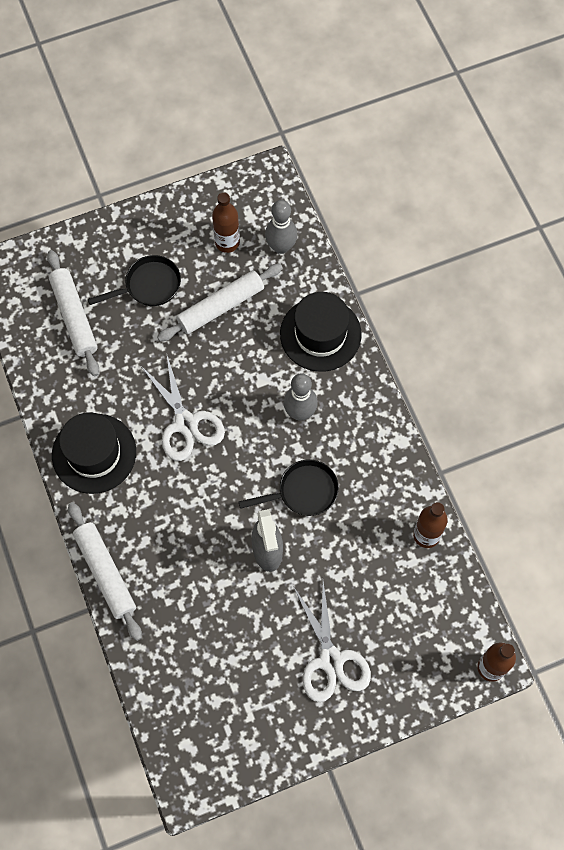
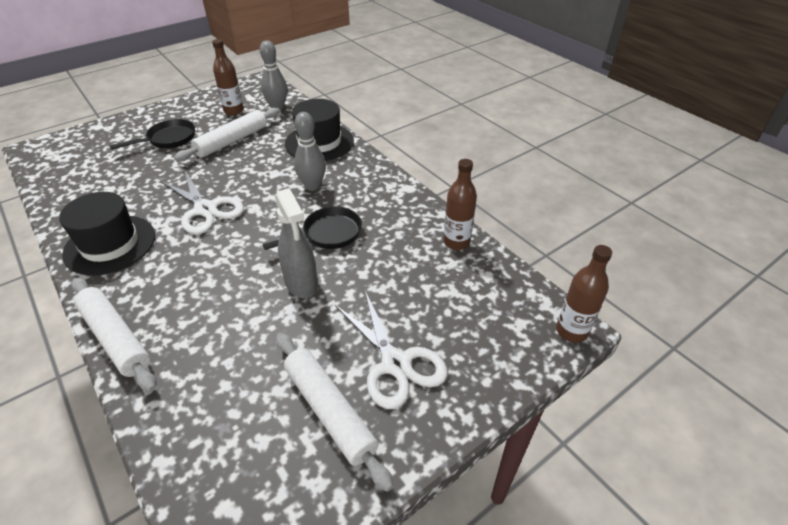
camera: 15 degrees left, 25 degrees down
(74, 316) = (99, 164): white rolling pin -> white rolling pin (329, 410)

